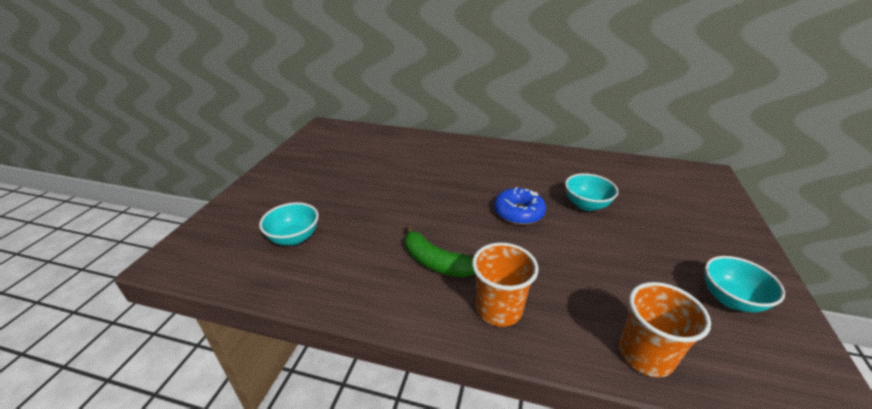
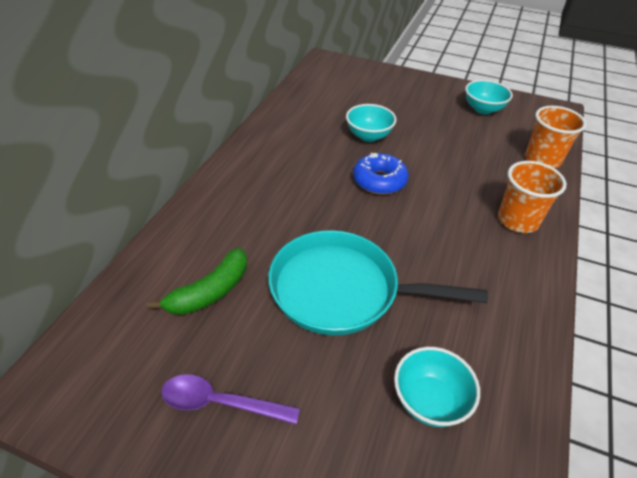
camera: 85 degrees left, 10 degrees up
(309, 167) = (220, 402): none -> purple spoon
(387, 199) = (341, 290): none -> turquoise pan
(435, 262) = (463, 254): green banana -> green banana (210, 292)

